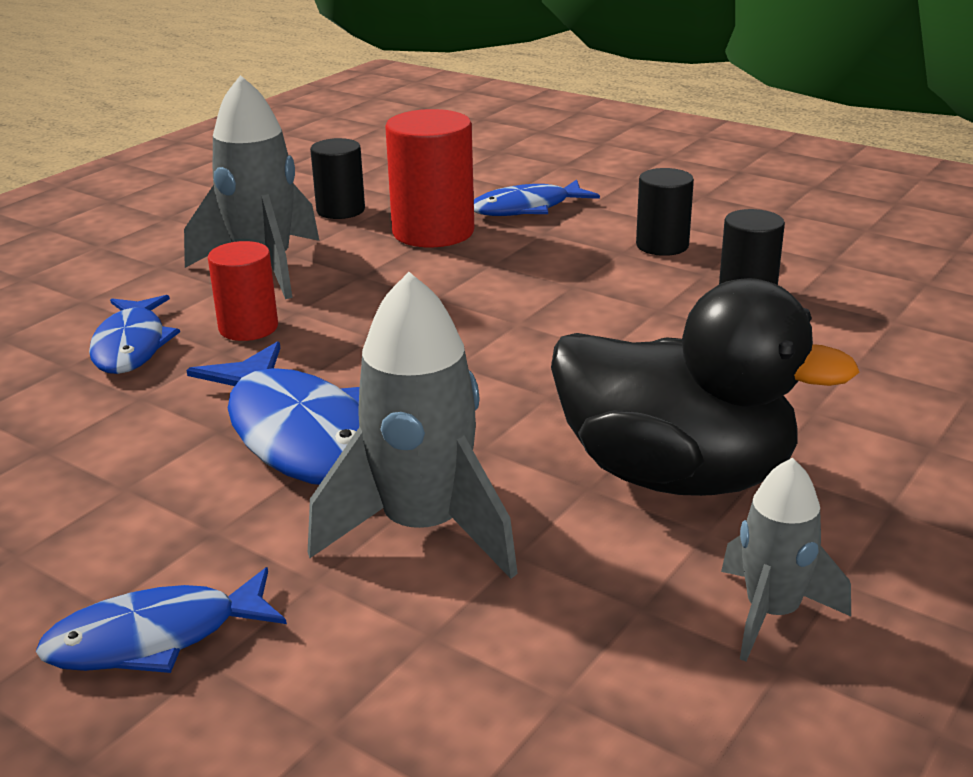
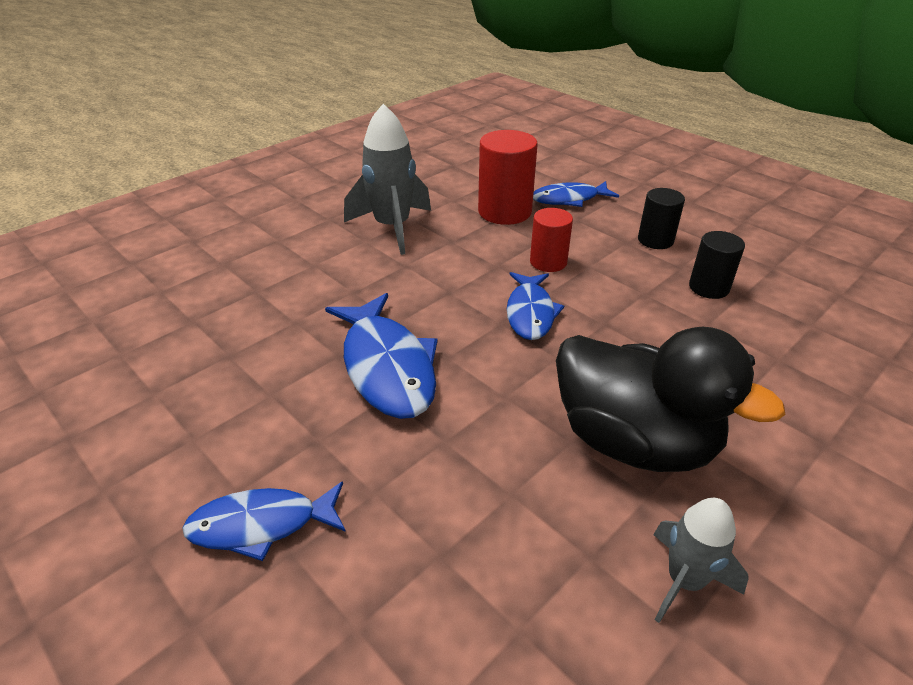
camera: 10 degrees right, 10 degrees up
(131, 346) = (298, 280): blue fish -> blue fish (530, 313)
(248, 327) = (373, 275): red cylinder -> red cylinder (548, 262)
(340, 210) = (449, 188): black cylinder -> none
(423, 529) = (452, 460): grey rocket -> none

